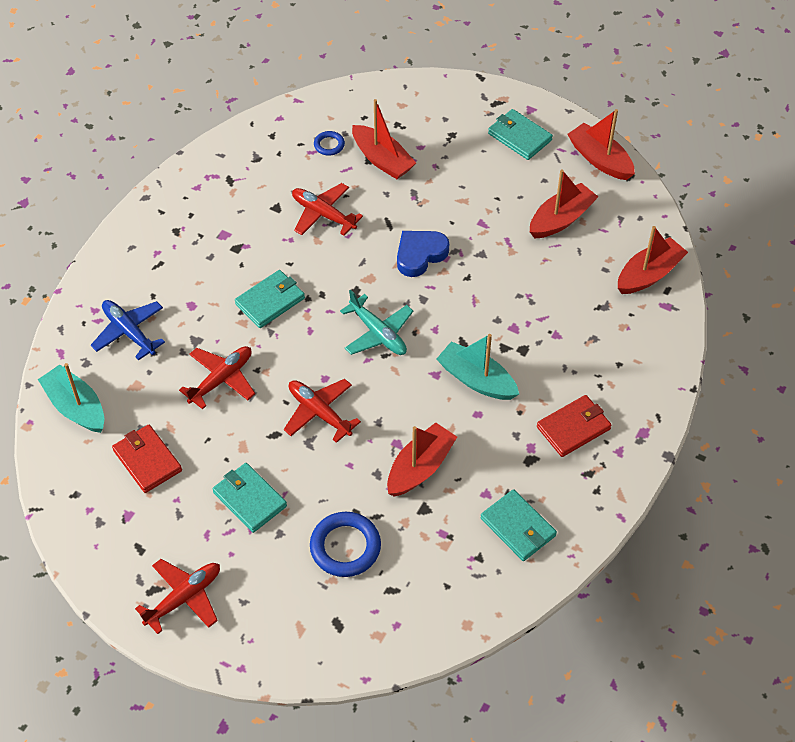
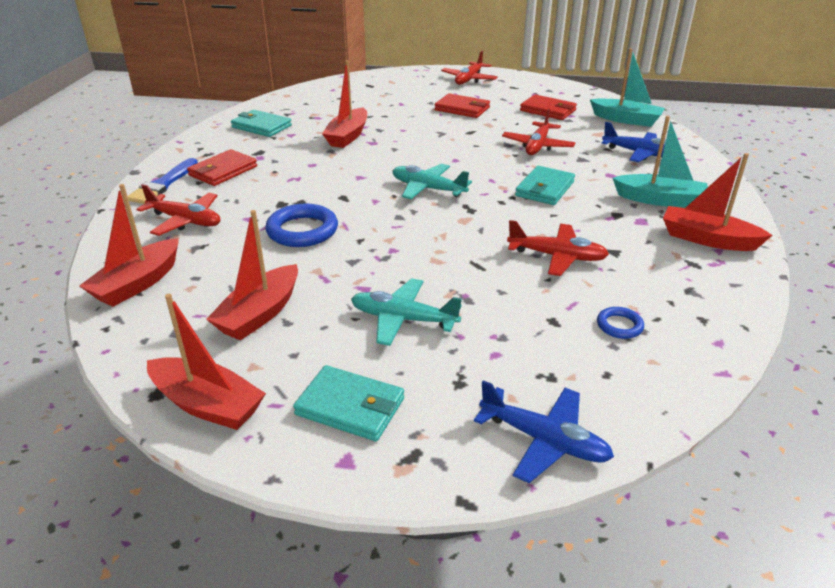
camera: 160 degrees right, 20 degrees down
(249, 499) = (462, 109): turquoise wallet -> red wallet
(319, 412) = (445, 145): red plane -> red plane (185, 221)
(345, 547) = (382, 104): blue ring -> blue ring (302, 230)
(382, 160) = (535, 325): red boat -> red boat (707, 239)
(420, 255) = (422, 246): blue heart -> none
(425, 92) = (544, 441): none -> blue plane
(465, 188) = (403, 319): none -> turquoise plane
(476, 380) = (320, 180): turquoise boat -> turquoise boat (660, 200)
(636, 419) = (163, 184): none -> blue brush

